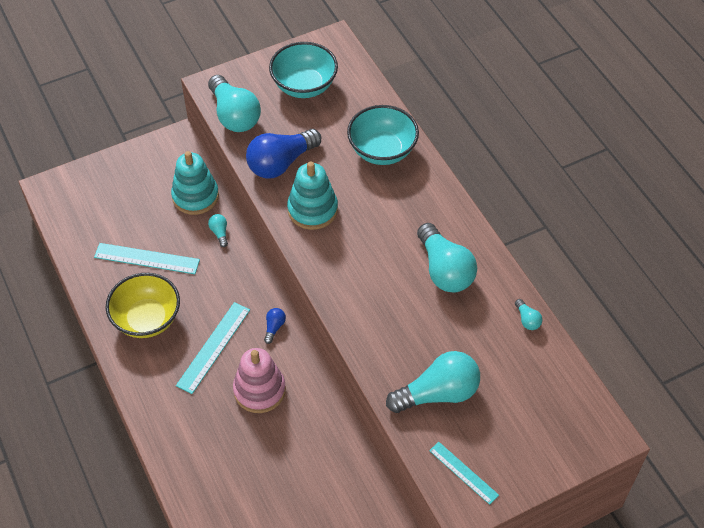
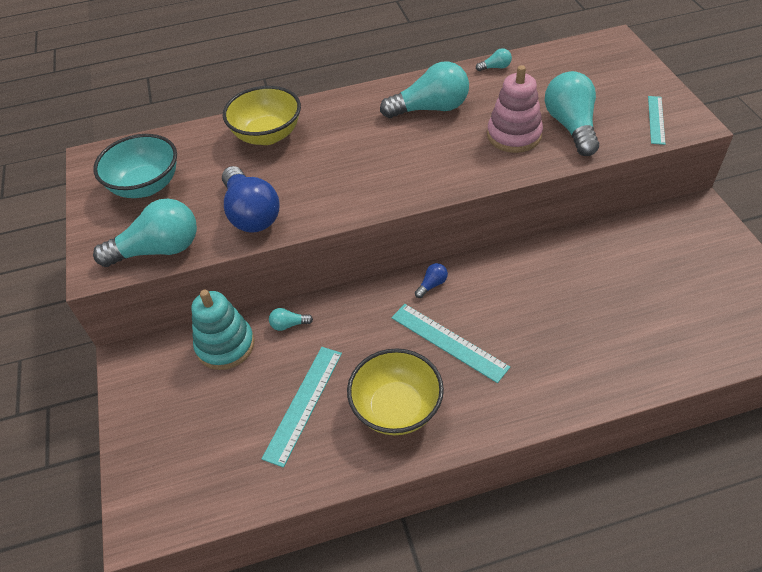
camera: 75 degrees left, 5 degrees down
(259, 390) = (511, 304): pink stacking toy -> pink stacking toy (514, 135)
(274, 327) = (432, 285): blue light bulb -> blue light bulb turned 105 degrees clockwise
(312, 210) = (327, 193): turquoise stacking toy -> none
(382, 151) = (267, 135): turquoise bowl -> yellow bowl
(463, 472) = (656, 119): turquoise ruler -> turquoise ruler turned 45 degrees counterclockwise

